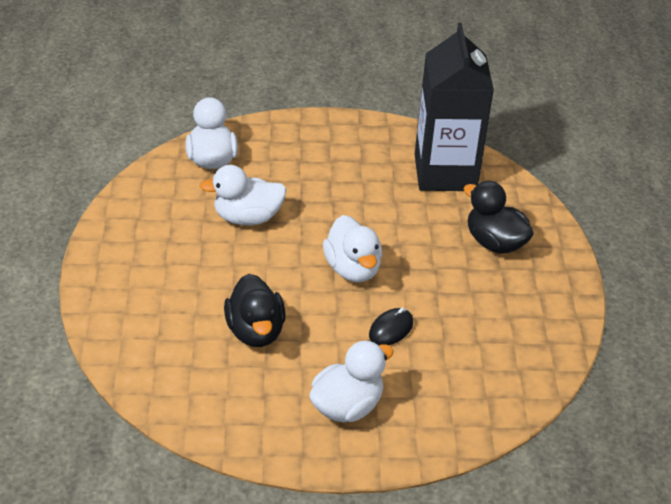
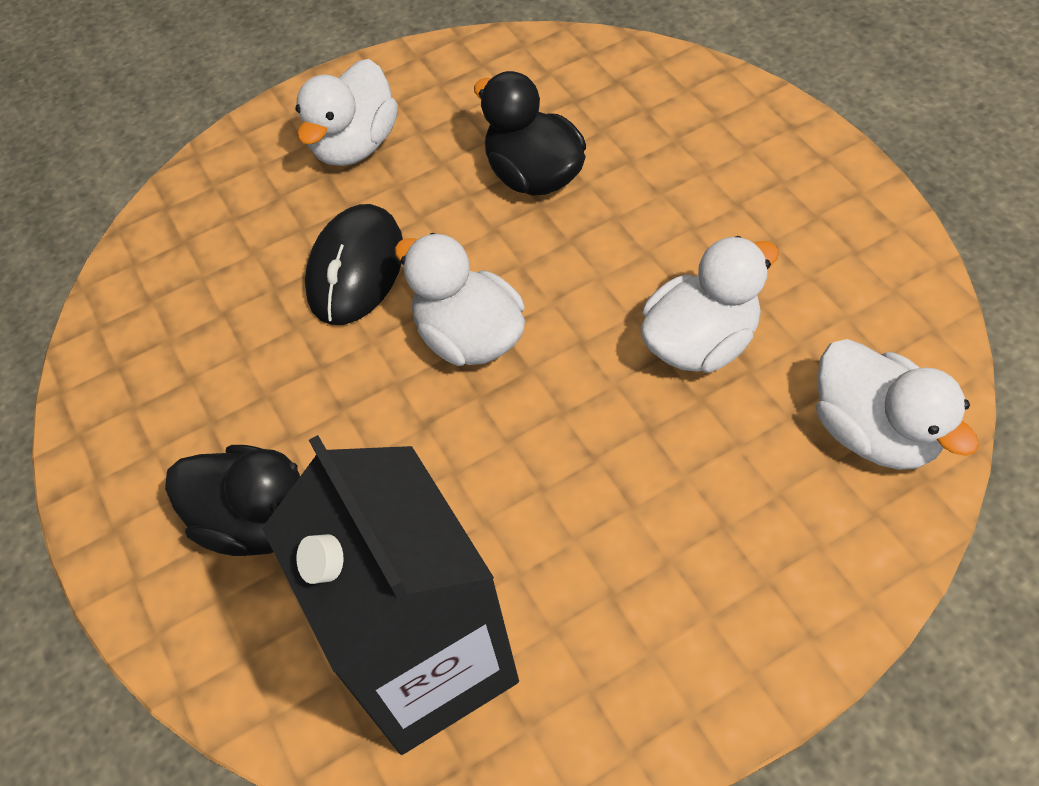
camera: 160 degrees right, 15 degrees up
(391, 329) = (356, 269): black mouse -> black mouse, size x1.67

